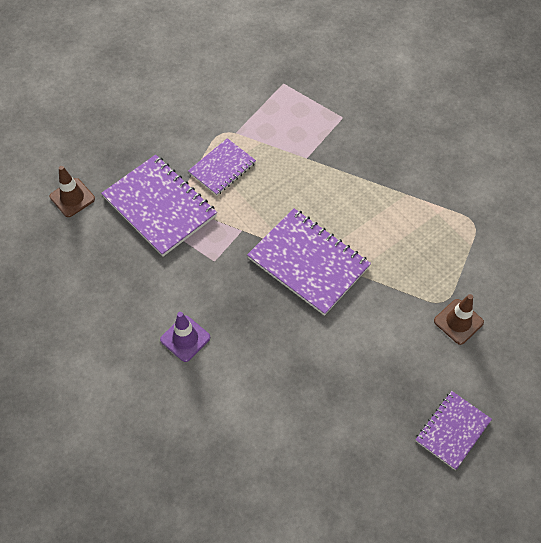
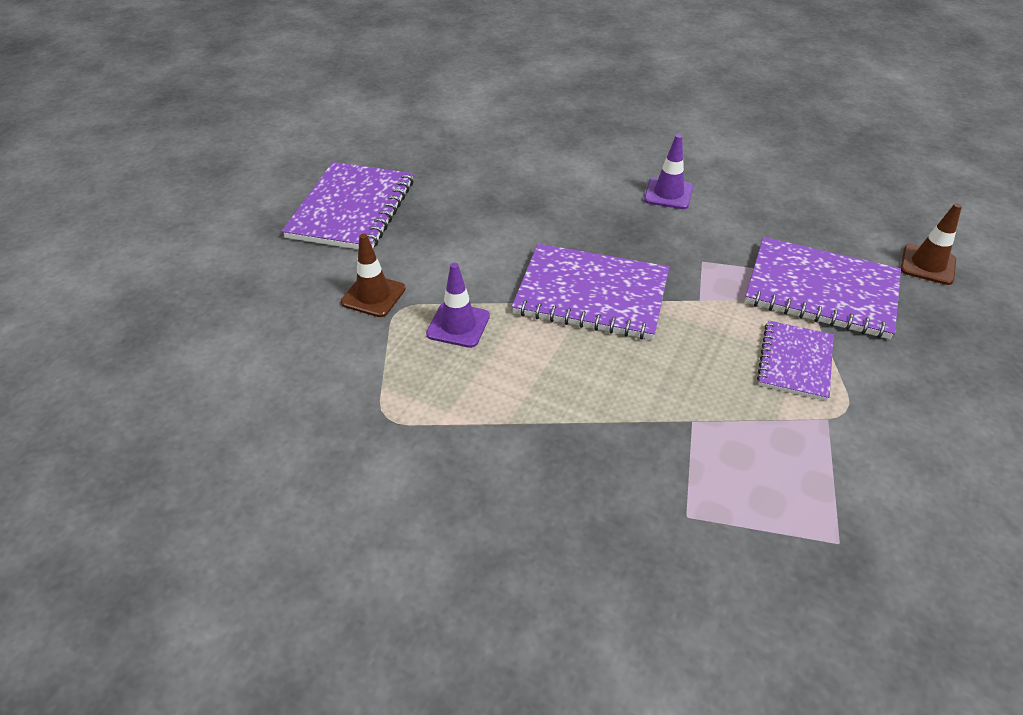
camera: 155 degrees right, 15 degrees down
(408, 272) = (458, 325): none -> purple traffic cone
(452, 430) = (352, 209): purple notebook -> purple notebook, size x1.68

